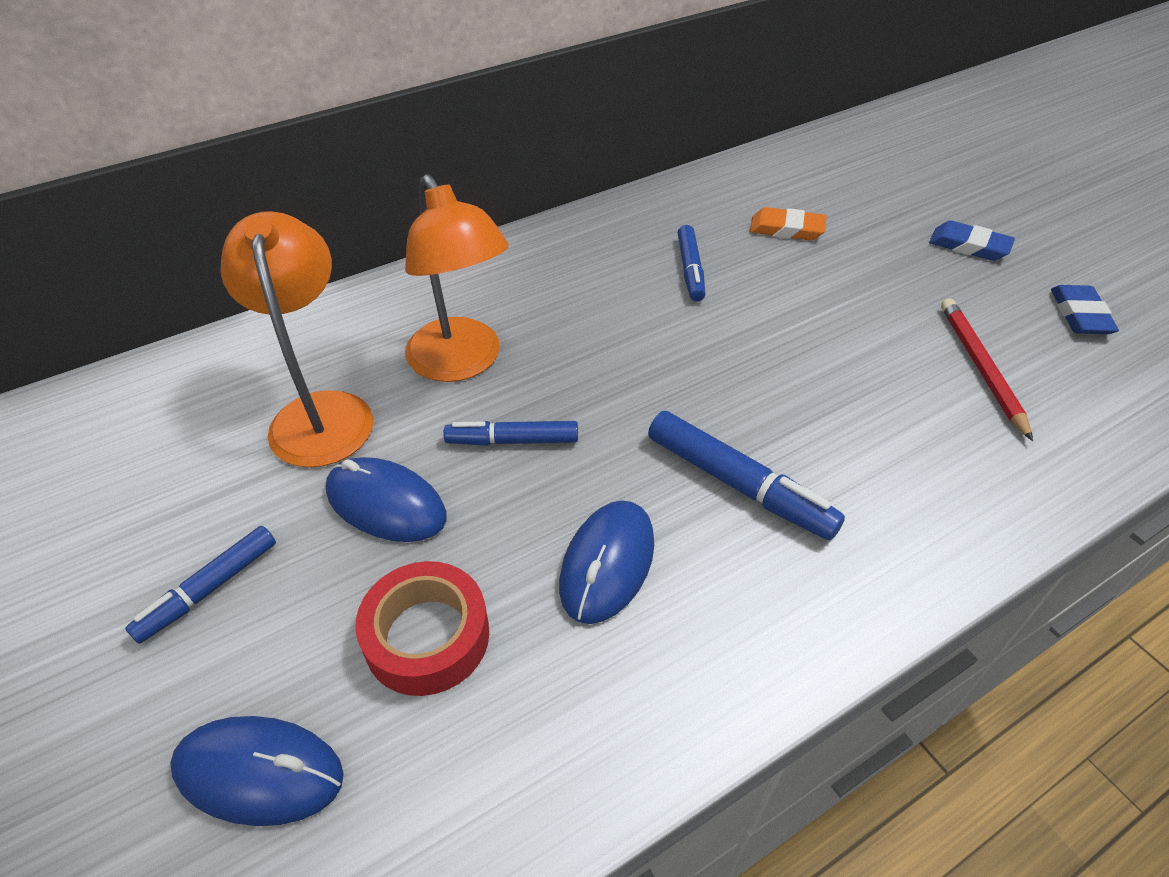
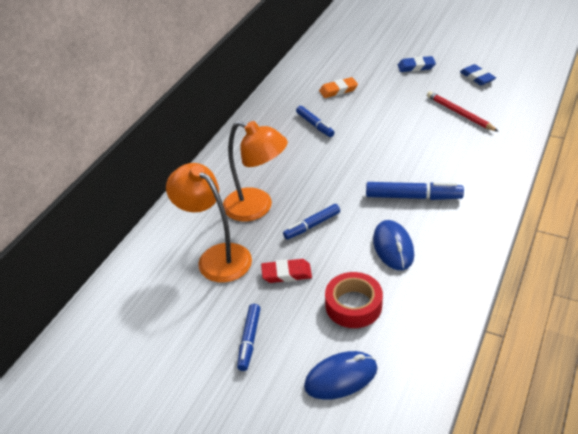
camera: 30 degrees left, 5 degrees down
(386, 504) = (286, 273): blue mouse -> red eraser

